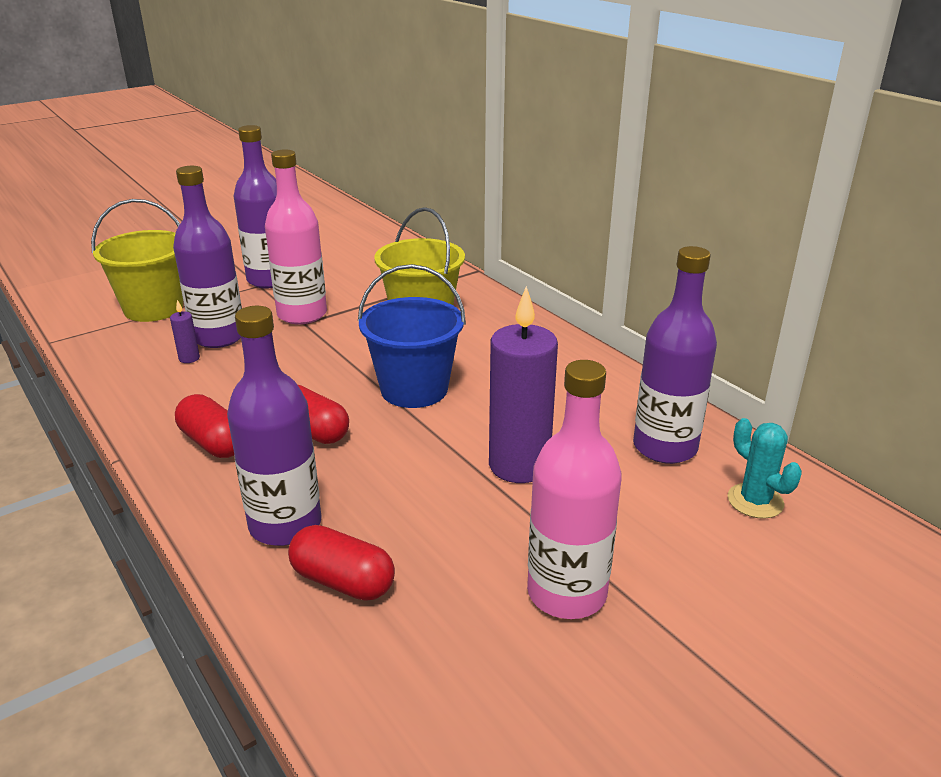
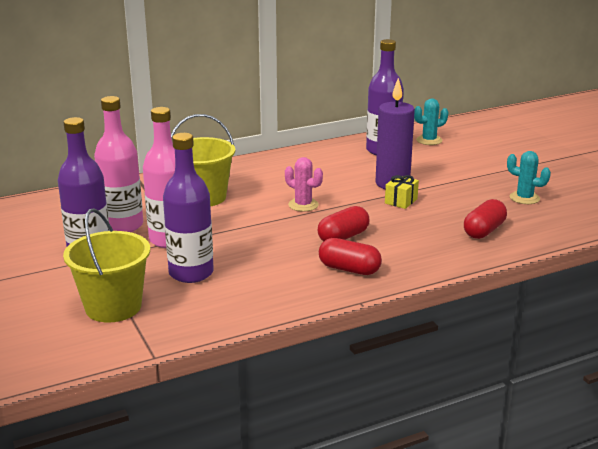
camera: 80 degrees left, 5 degrees down
(189, 358) = (223, 284): purple candle -> none
(213, 443) = (349, 269): red capsule -> red capsule turned 60 degrees clockwise
(285, 525) = (438, 245): purple bottle -> none
(414, 389) = (303, 205): blue bucket -> pink cactus
(450, 478) = (401, 201): none -> yellow gift
(508, 647) = (524, 198): none -> turquoise cactus
(566, 593) = (490, 183): pink bottle -> pink bottle (123, 225)

